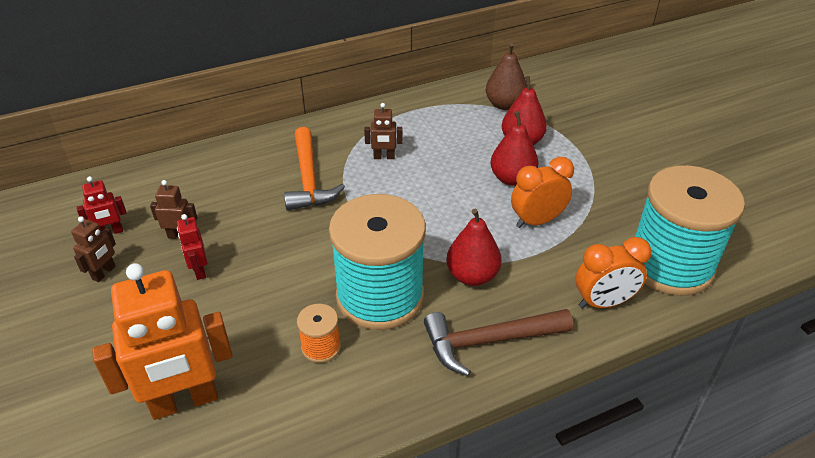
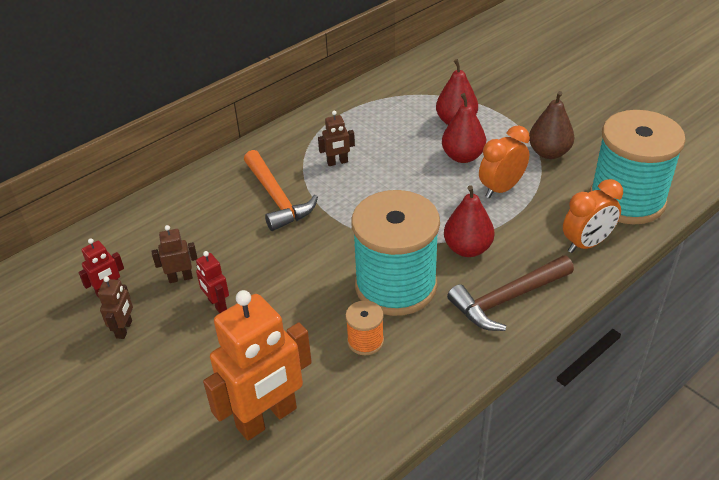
camera: 15 degrees left, 0 degrees up
(504, 105) = (425, 90): brown pear -> brown pear (549, 153)

